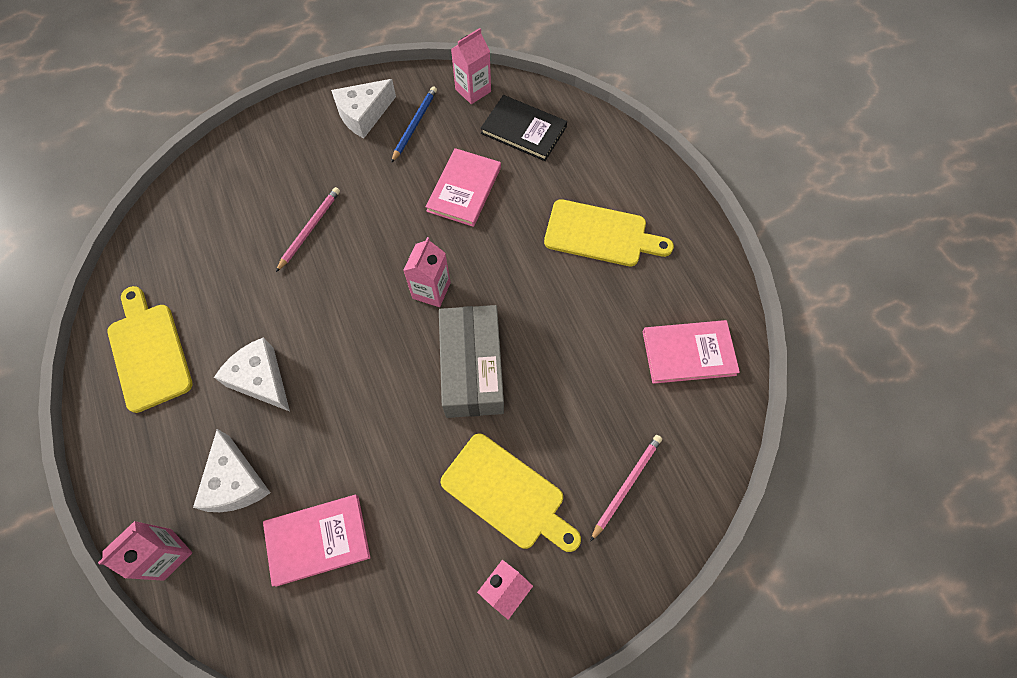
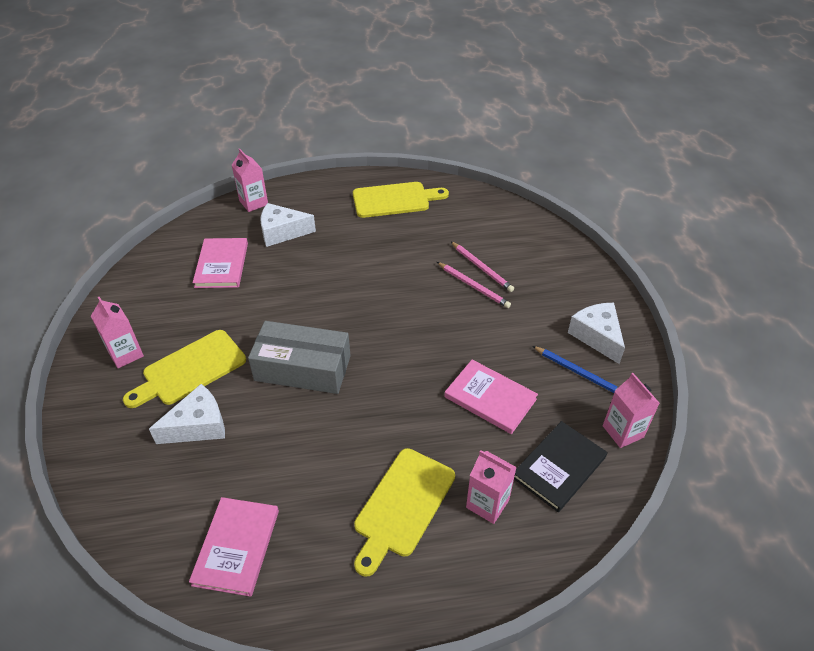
camera: 105 degrees right, 20 degrees down
(261, 380) = (350, 249): white cheese -> white cheese (198, 425)
(431, 290) = (387, 354): pink carton -> pink carton (487, 503)
(626, 485) = (148, 452): pink pencil -> pink pencil (482, 268)

